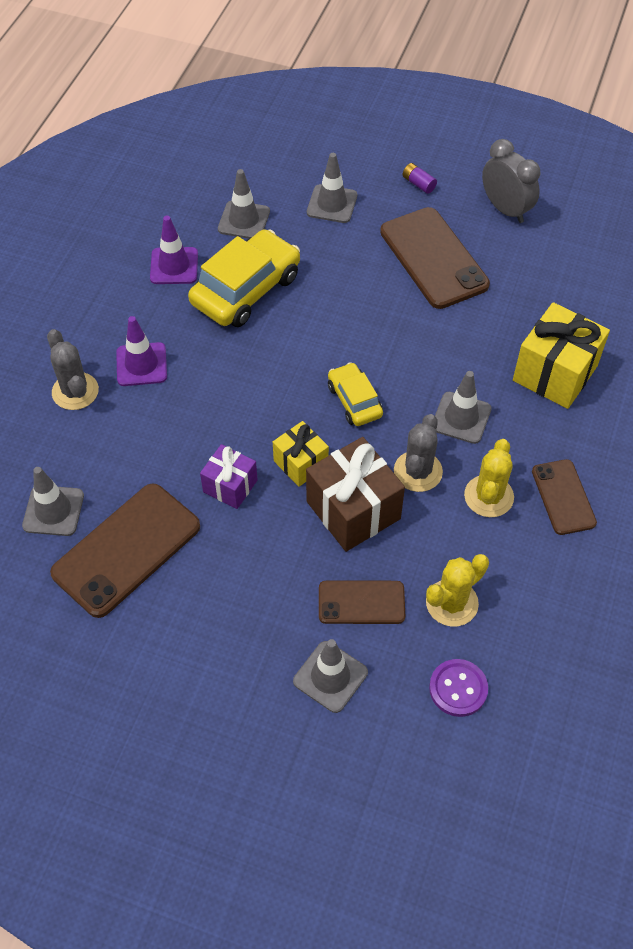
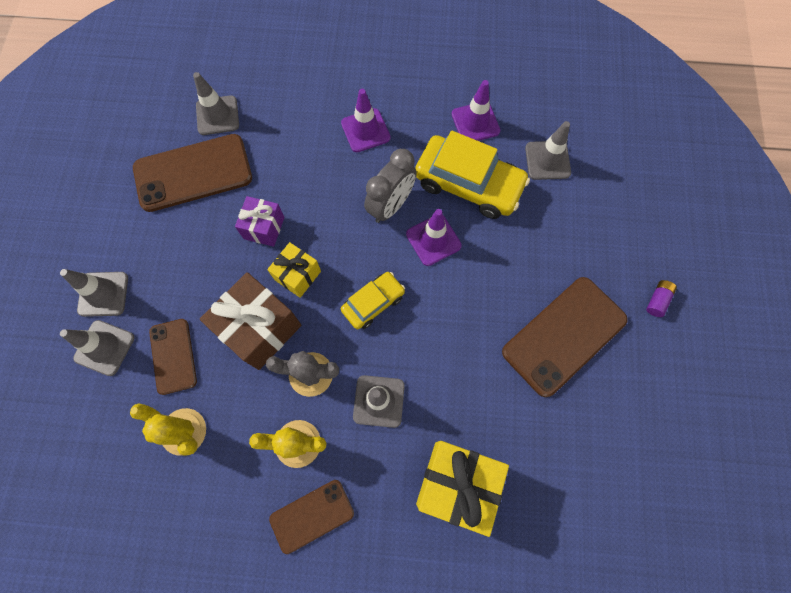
camera: 75 degrees right, 15 degrees up
(75, 391) = (327, 94): grey cactus -> none
(126, 549) = (193, 173): brown phone -> brown phone turned 45 degrees counterclockwise
(300, 334) = (433, 240): none -> purple traffic cone
(332, 204) = (597, 228): grey traffic cone -> grey traffic cone (103, 294)
(458, 688) = (104, 453): purple button -> none
(505, 209) = (658, 394): grey clock -> grey clock (391, 206)

